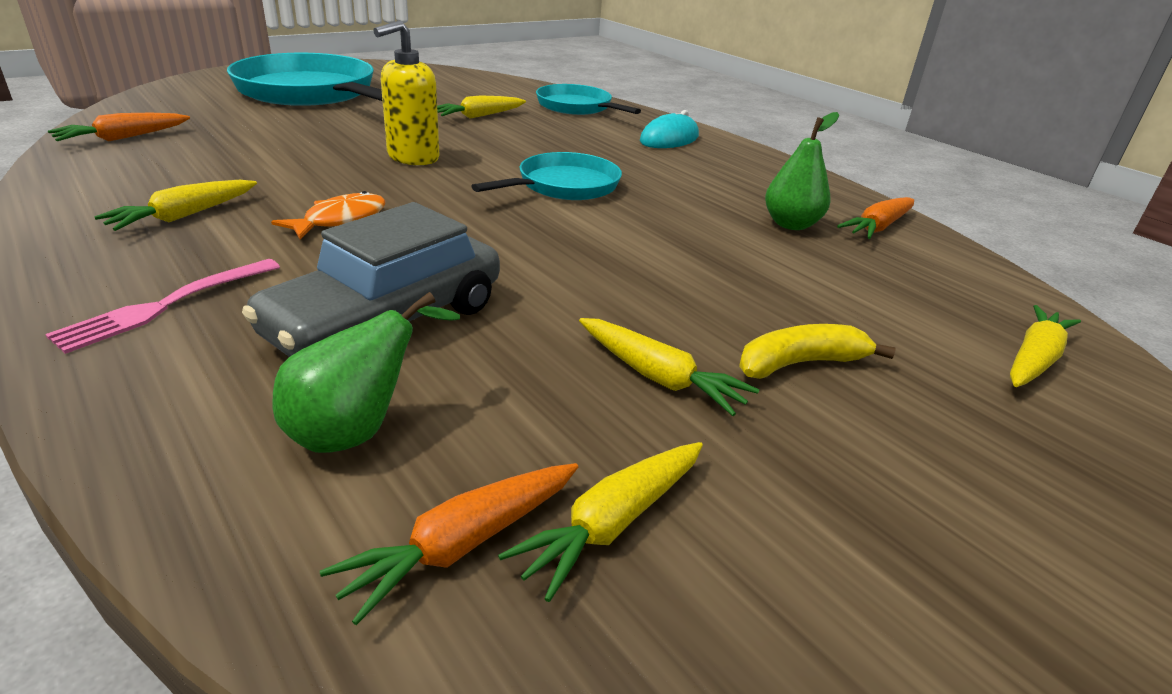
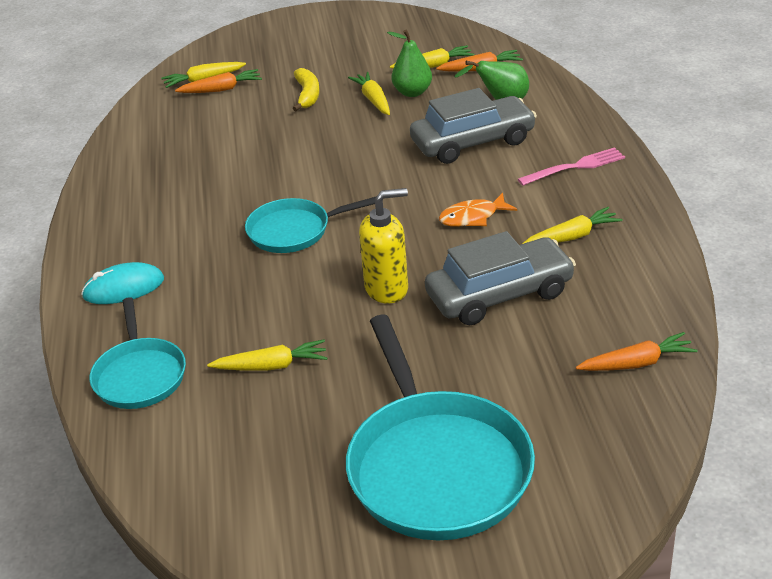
camera: 145 degrees left, 5 degrees up
(281, 164) = (499, 294): none -> grey car
(791, 224) = (183, 168): green pear -> green pear (412, 92)
(800, 363) = (307, 95): yellow banana -> yellow banana turned 105 degrees counterclockwise
(878, 227) = (130, 157): orange carrot -> orange carrot (221, 89)

